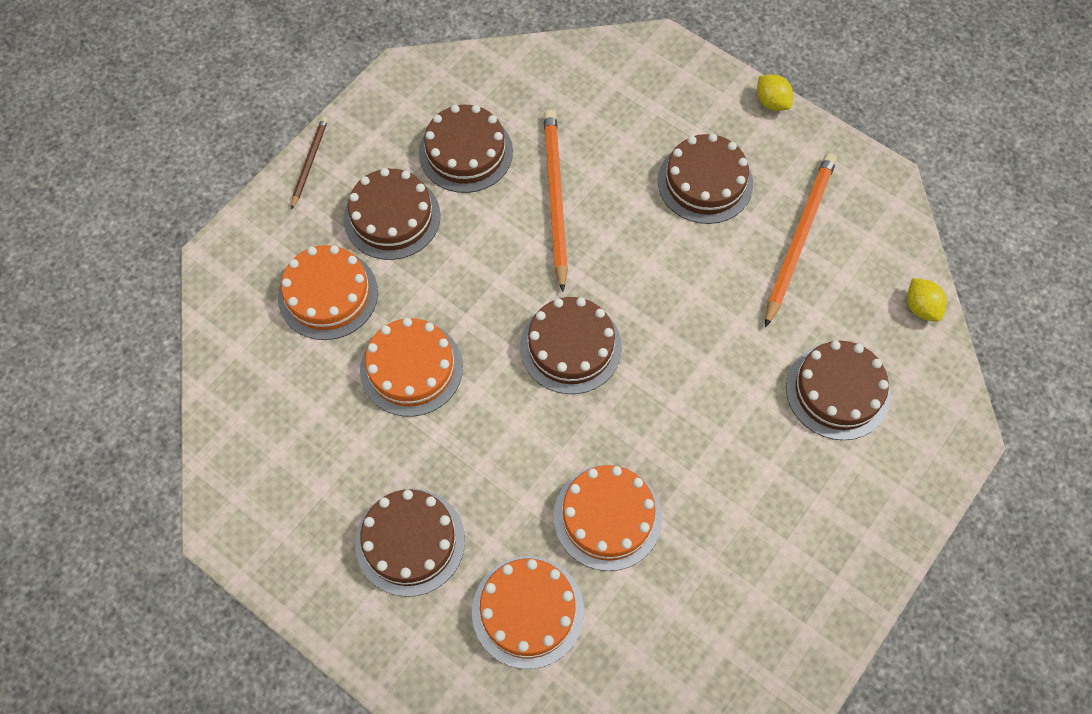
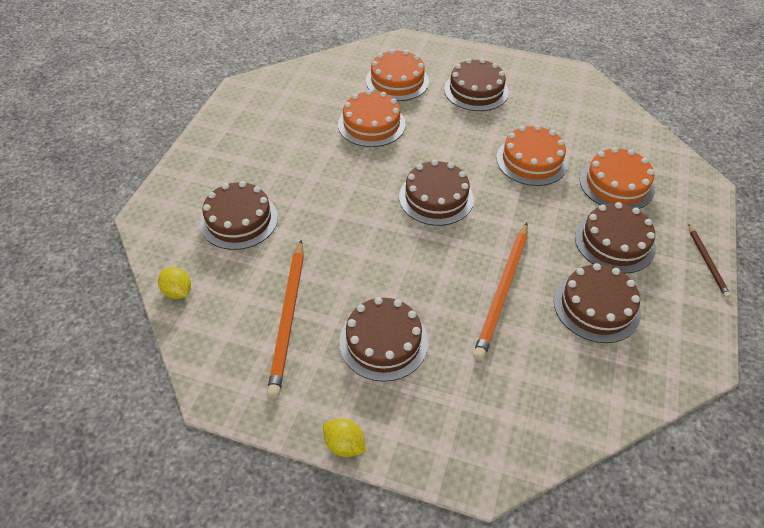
camera: 160 degrees right, 15 degrees down
(555, 198) = (502, 291): orange pencil -> orange pencil turned 45 degrees clockwise

